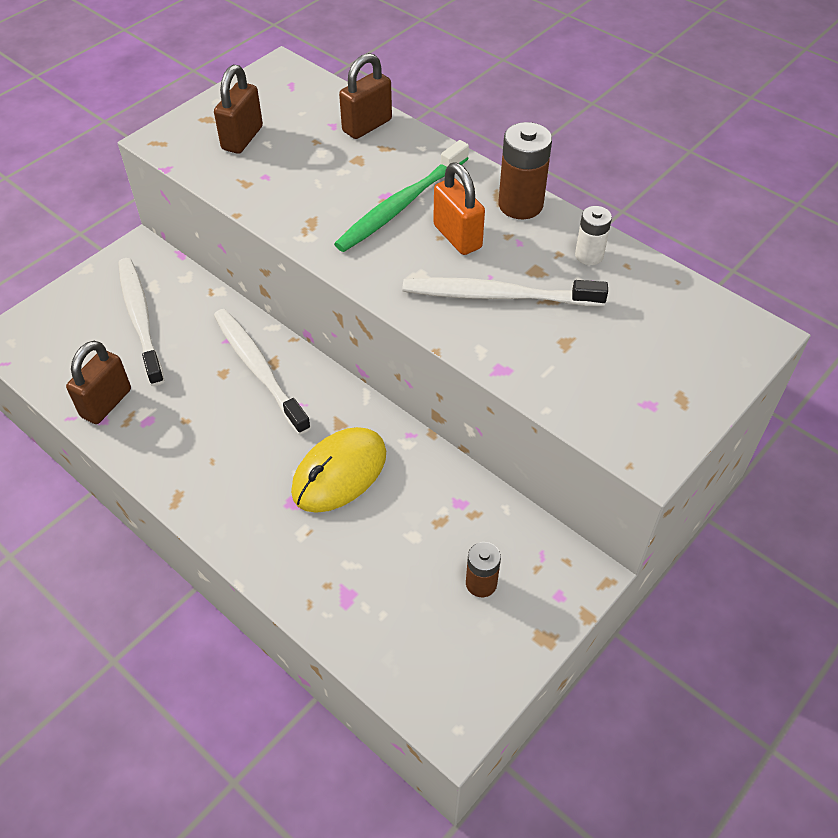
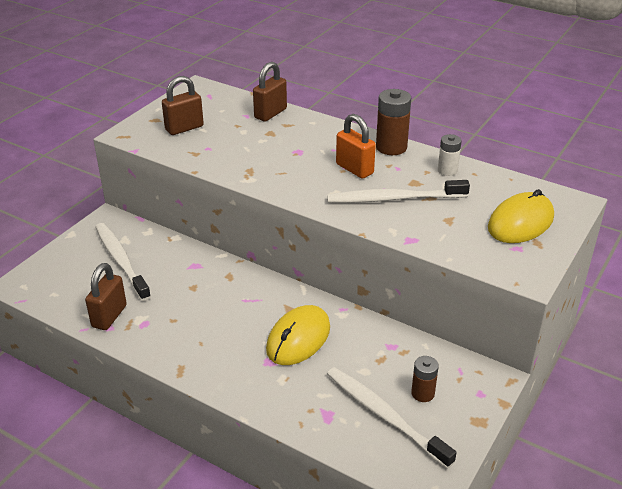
camera: 10 degrees left, 15 degrees down
(242, 138) = (184, 128): brown padlock -> brown padlock turned 45 degrees clockwise
(258, 368) = (219, 281): white toothbrush -> white toothbrush (384, 415)
(400, 206) = (309, 155): green toothbrush -> none
(668, 360) = (520, 222): none -> yellow mouse

